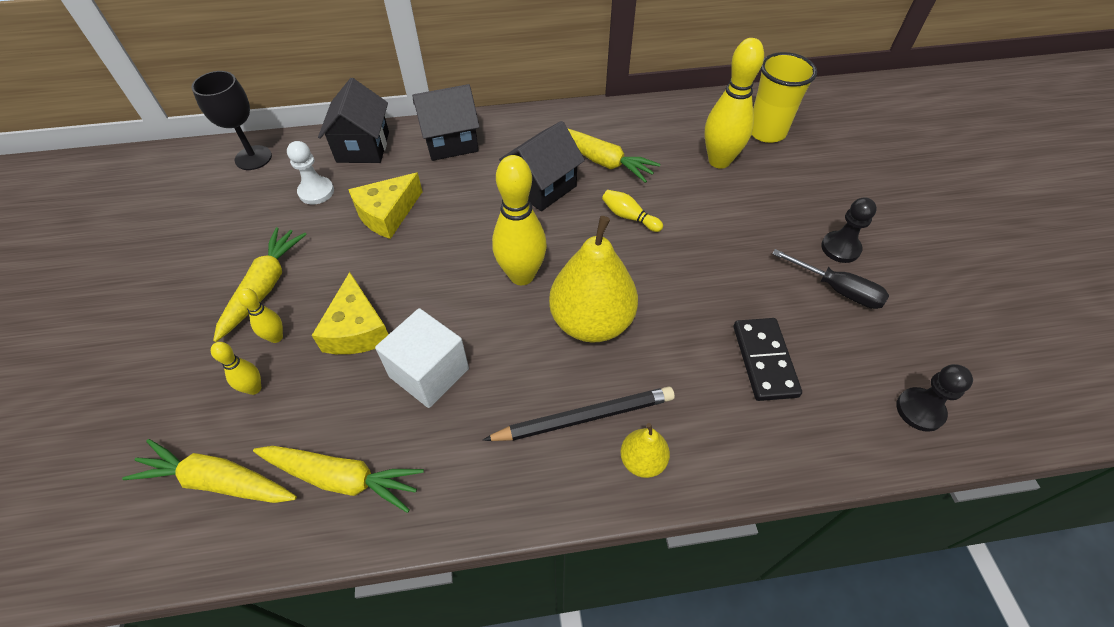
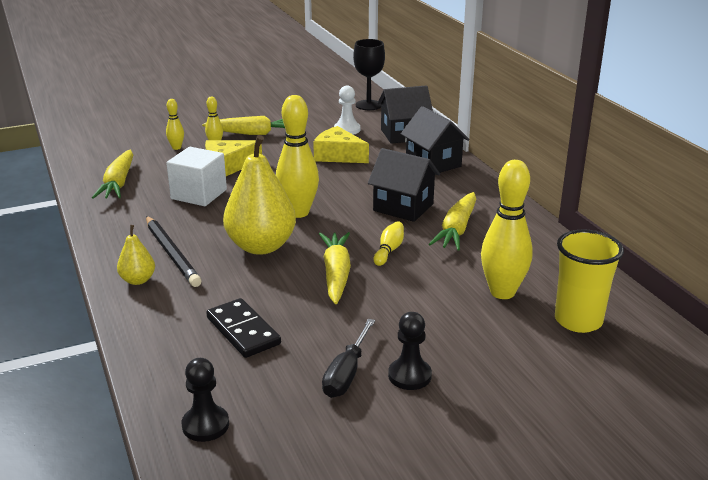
camera: 75 degrees right, 25 degrees down
(218, 481) = (115, 152): yellow carrot -> yellow carrot (336, 274)
(764, 360) = (243, 331): black domino -> black domino turned 75 degrees clockwise

